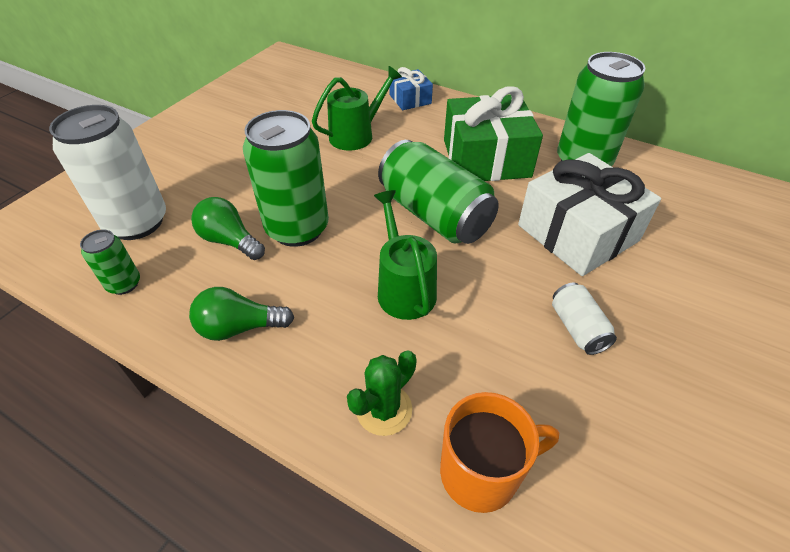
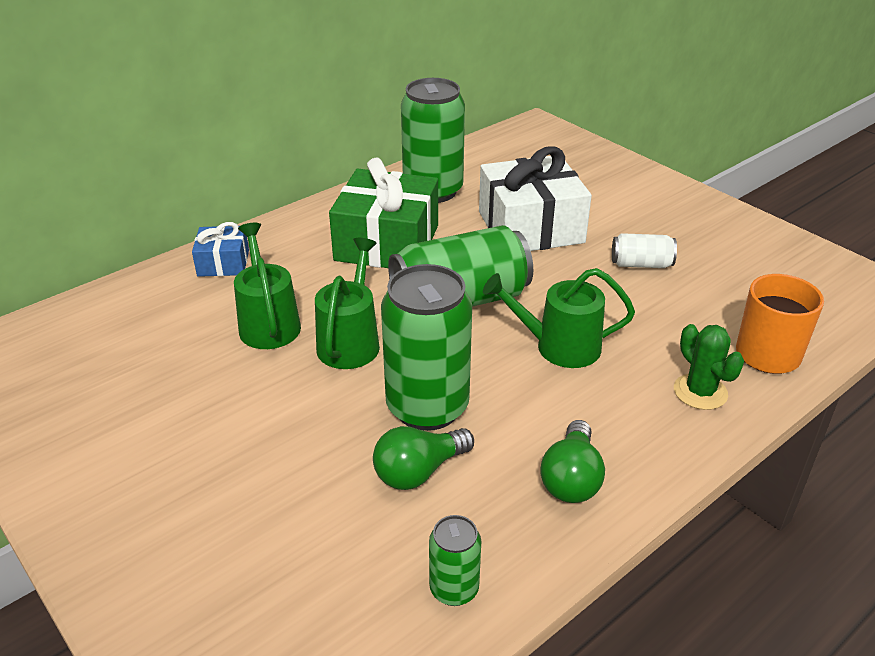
camera: 70 degrees left, 10 degrees down
(137, 222) = (324, 572): white can -> none
(354, 174) = (350, 342): none -> green watering can

